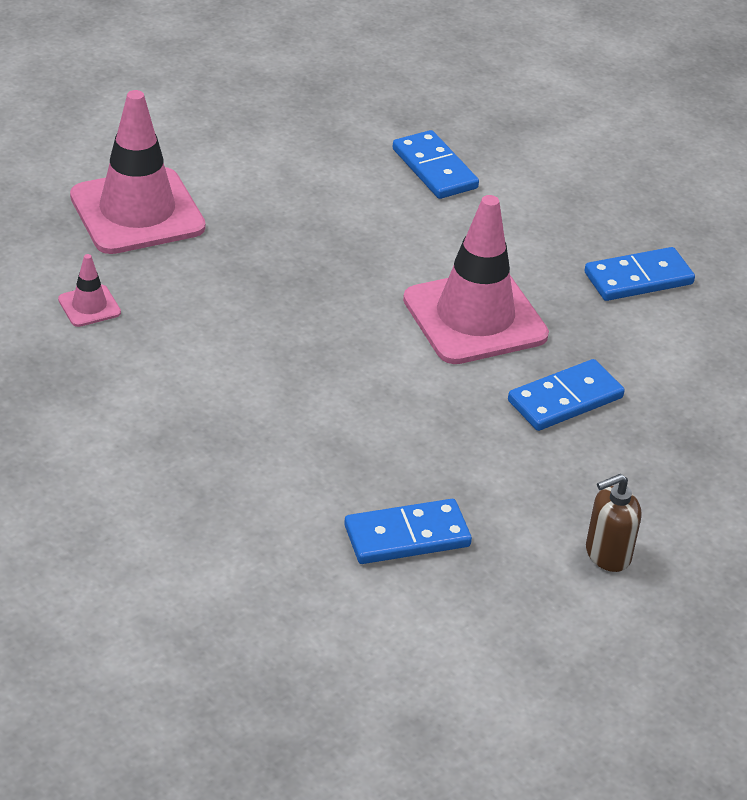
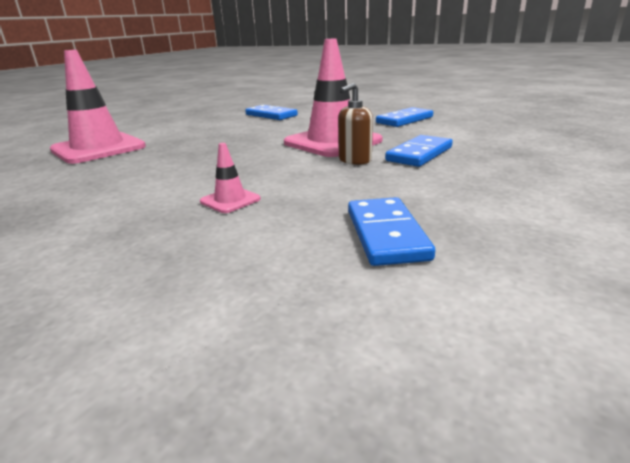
camera: 15 degrees left, 15 degrees down
(89, 306) = (57, 183): pink traffic cone -> pink traffic cone (230, 200)
(407, 536) = (386, 234): blue domino -> blue domino turned 60 degrees counterclockwise
(607, 554) = (553, 205): brown soap dispenser -> brown soap dispenser (354, 160)

